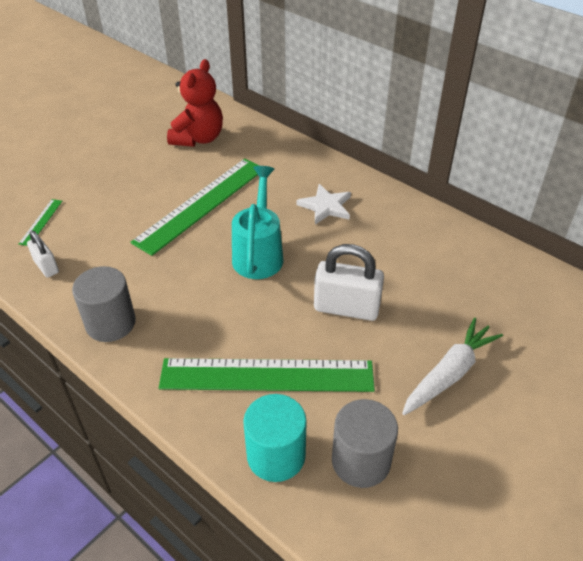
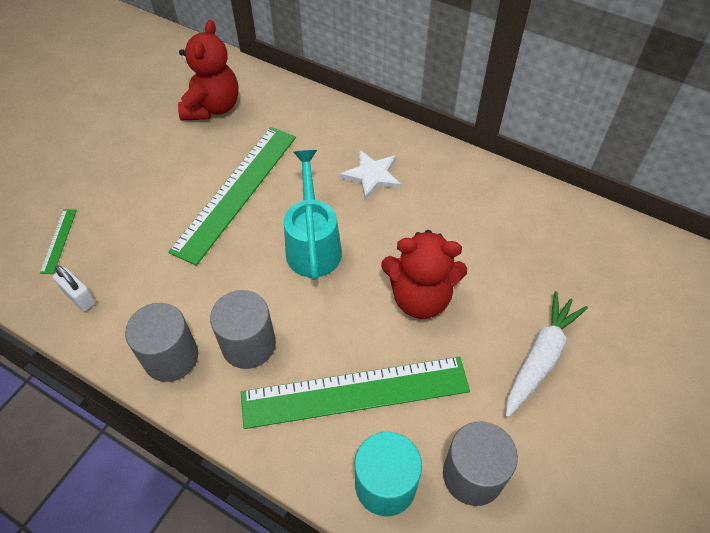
camera: 10 degrees left, 10 degrees up
(181, 323) = (248, 344): none -> grey cylinder
(346, 308) = (420, 297): white padlock -> red teddy bear

